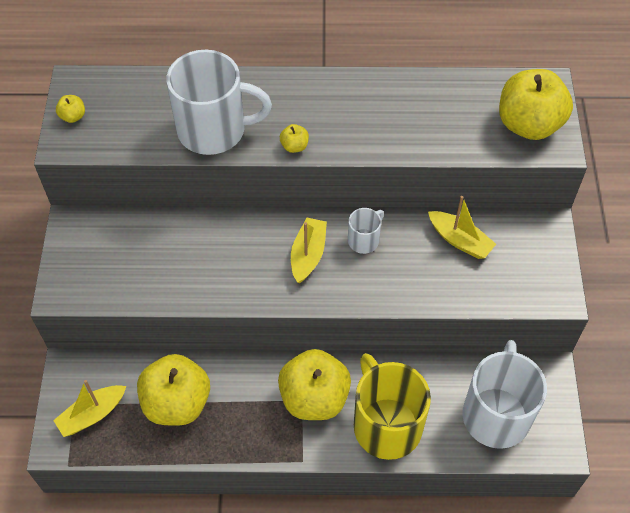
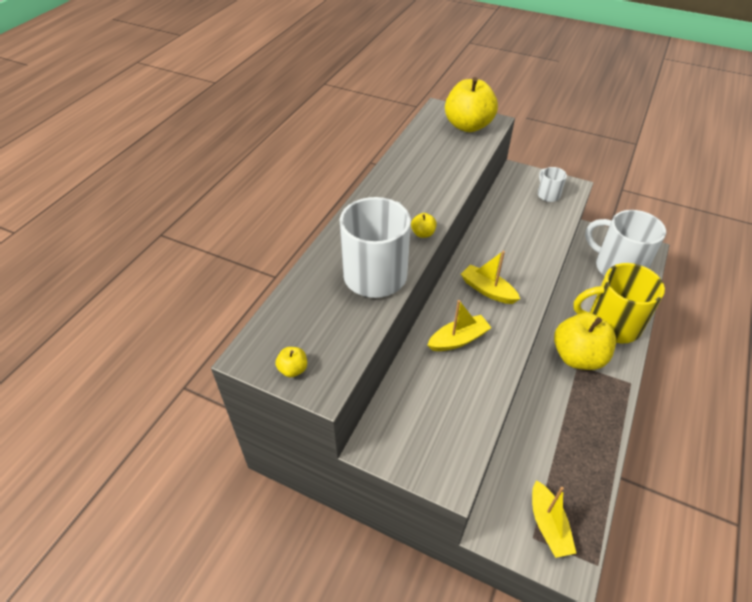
camera: 65 degrees left, 10 degrees down
(177, 403) = (556, 450): yellow apple -> none
(364, 240) = (488, 256): white mug -> white mug (548, 194)
(459, 240) = (510, 211): yellow boat -> yellow boat (458, 339)

